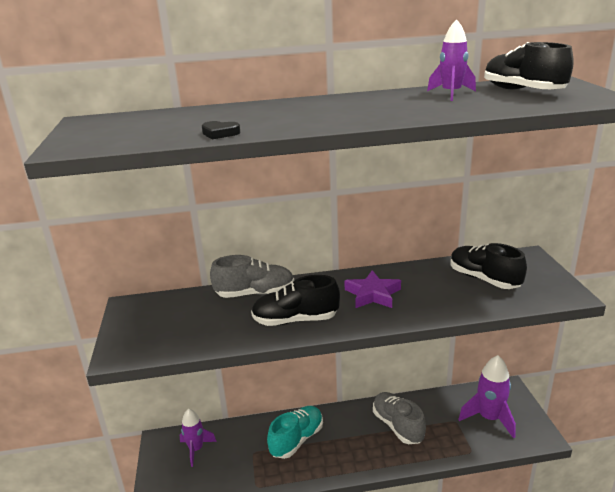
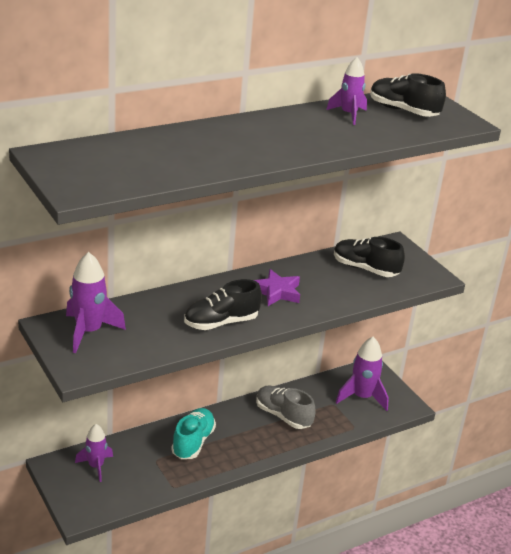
camera: 25 degrees left, 5 degrees up
(159, 315) = (89, 332): none -> purple rocket
(220, 133) = (194, 171): black heart -> none
(255, 294) = (167, 301): grey shoe -> none

